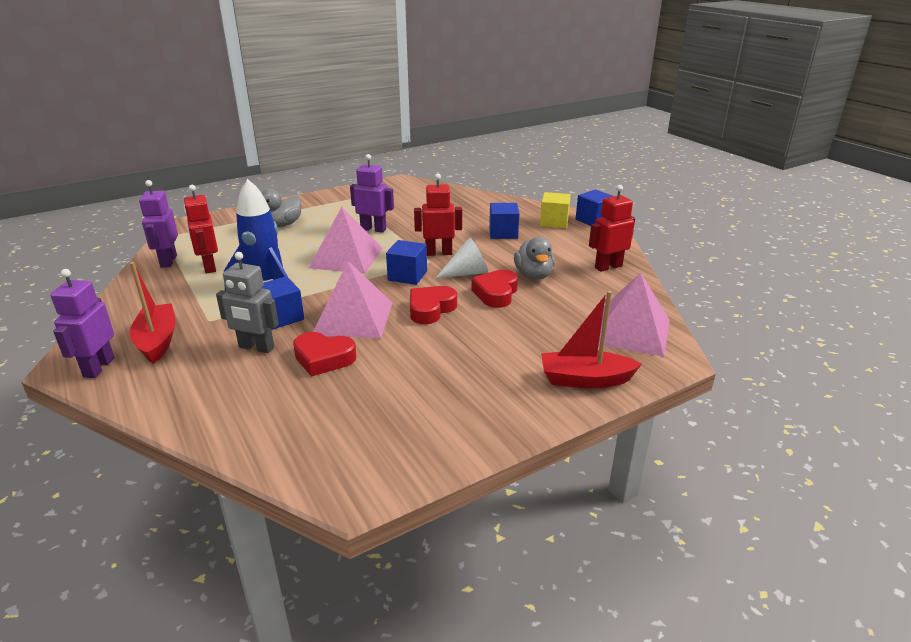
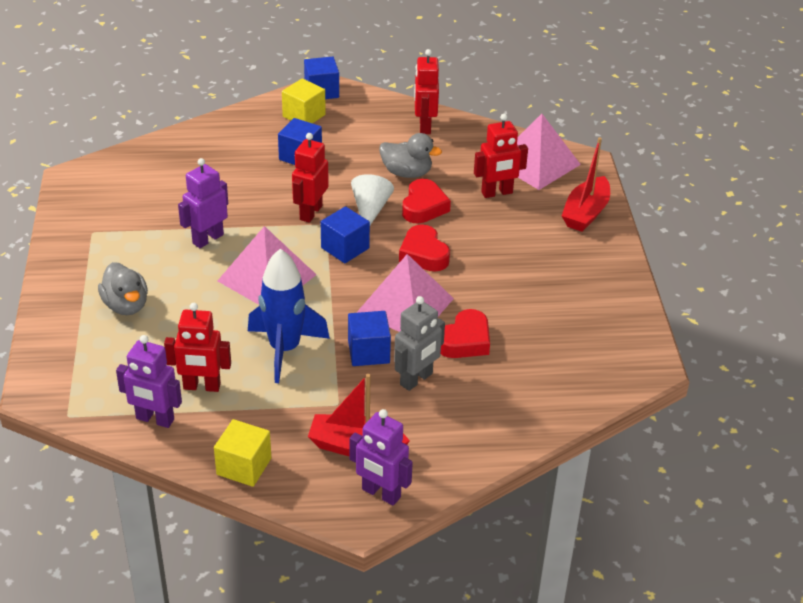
camera: 65 degrees left, 10 degrees up
(124, 303) = (244, 466): none -> yellow cube
(496, 293) = (423, 207): red heart -> red heart turned 120 degrees counterclockwise
(557, 322) = (497, 193): none -> red robot

